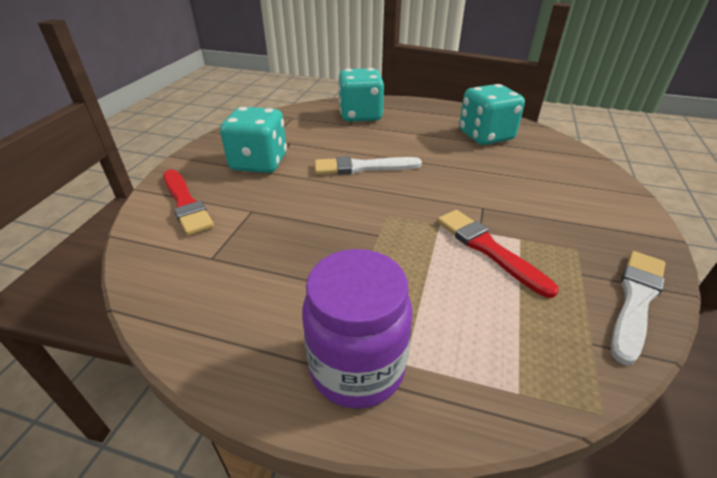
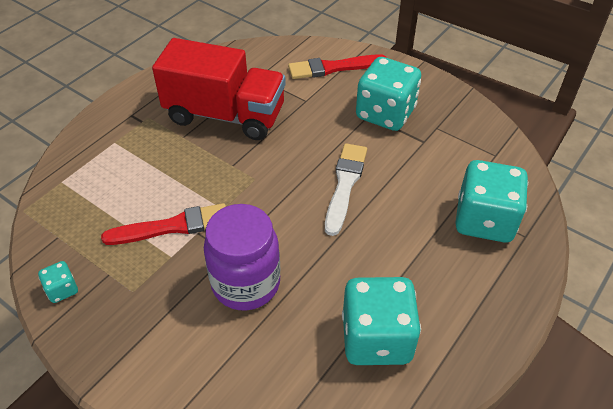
camera: 110 degrees right, 10 degrees up
(298, 264) = (225, 115): none -> red truck
(357, 367) = (126, 122): purple jar -> purple jar (246, 283)
(636, 300) = (62, 290): white brush -> turquoise dice

